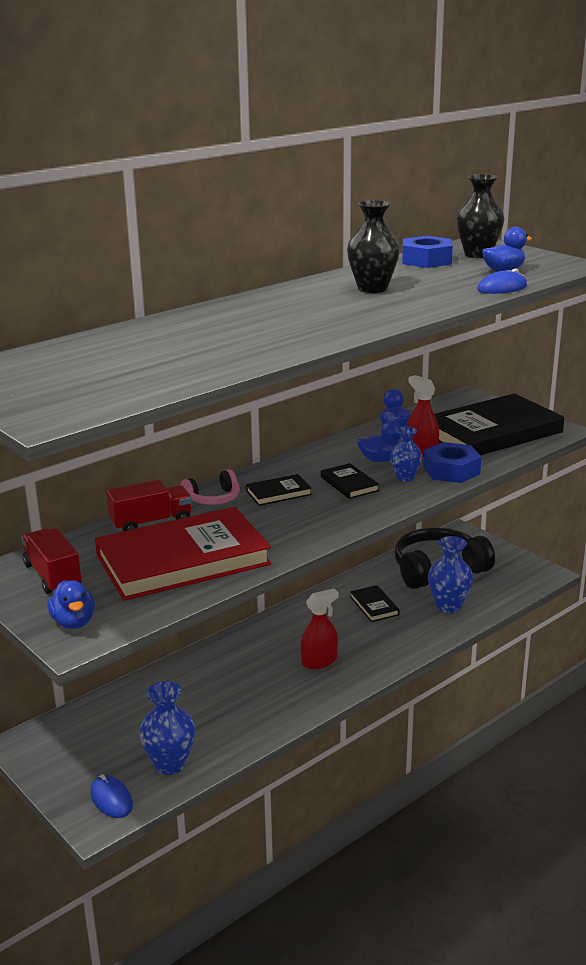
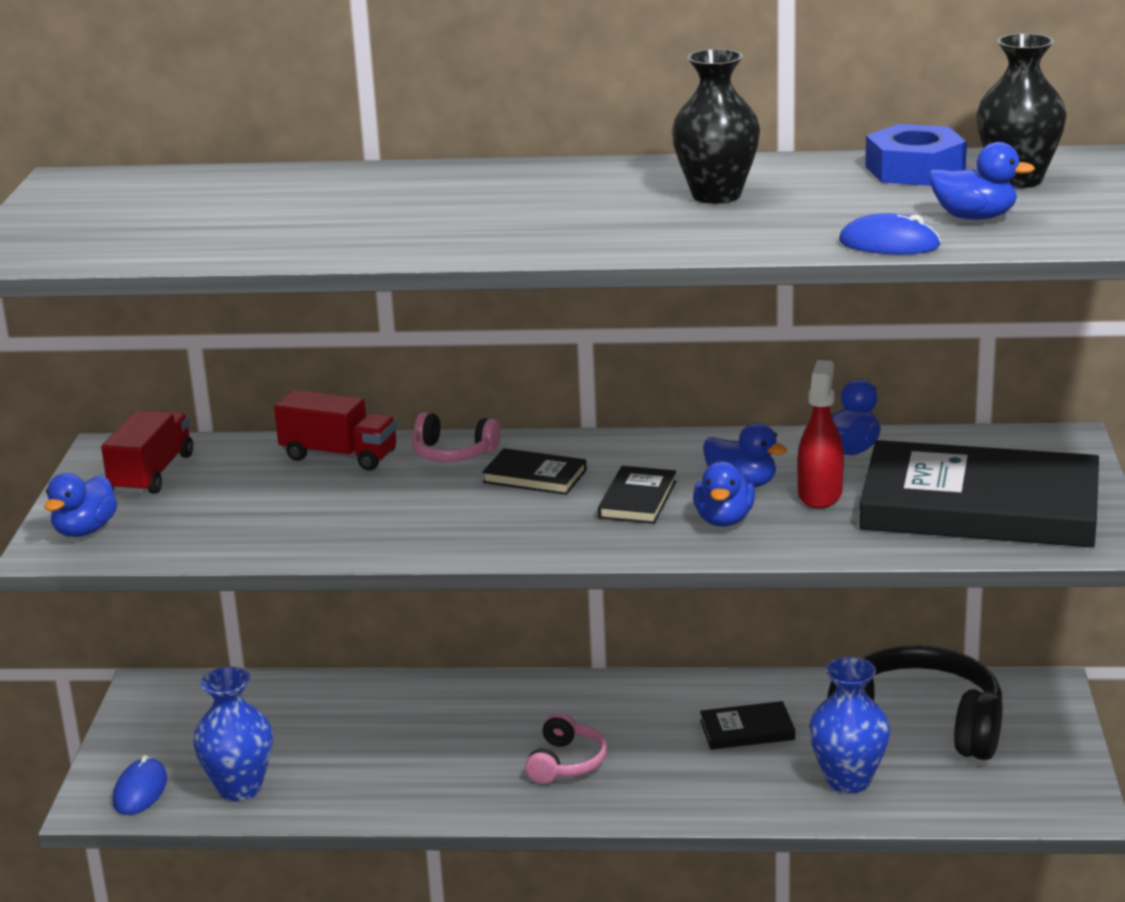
camera: 45 degrees right, 0 degrees up
(183, 560) = (291, 511): red book -> none
(319, 661) = (566, 763): red spray bottle -> pink headphones
(374, 606) = (747, 730): black book -> black book turned 60 degrees clockwise
(405, 477) = (724, 520): blue vase -> blue duck
(451, 470) = (804, 536): blue nut -> none

